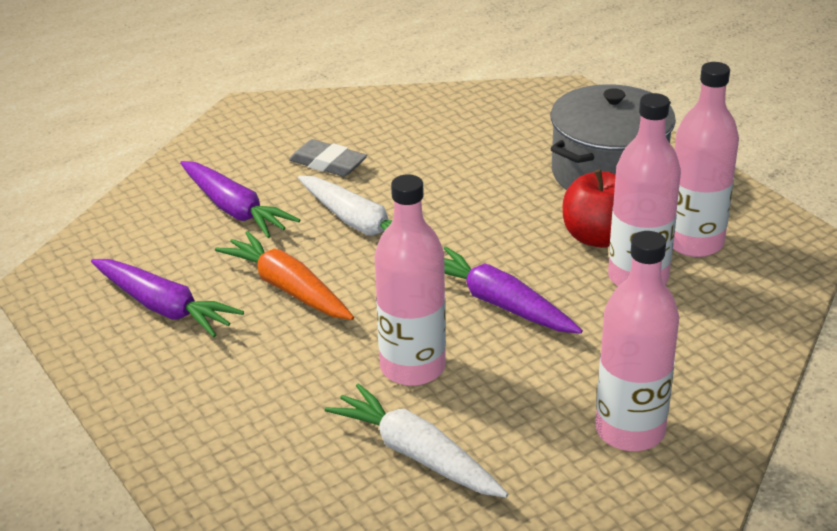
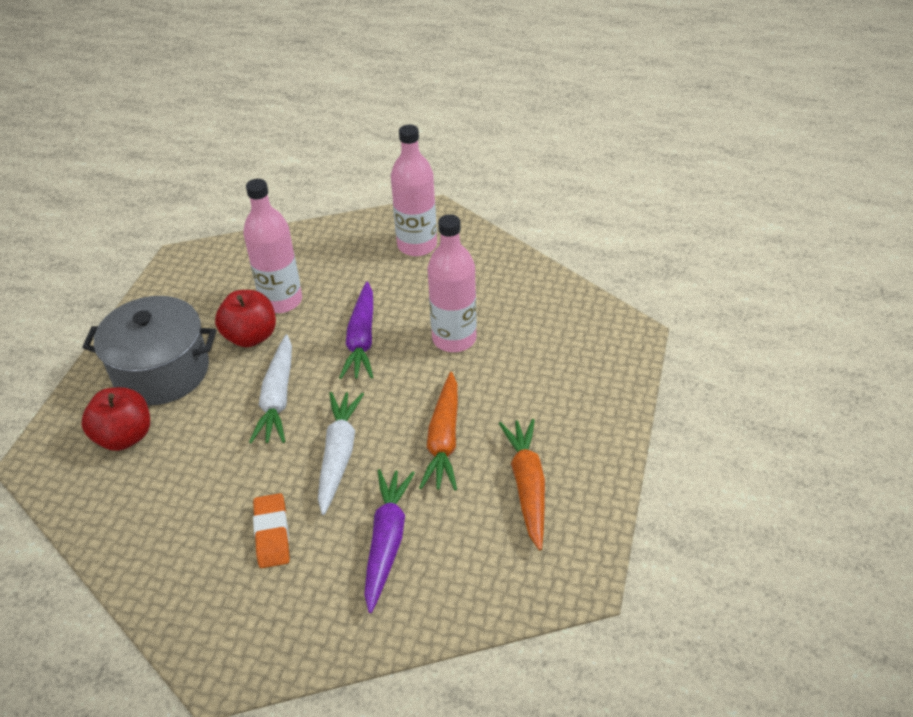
camera: 130 degrees left, 10 degrees up
(164, 307) = (527, 486): purple carrot -> orange carrot
(328, 163) = (272, 533): grey eraser -> orange eraser
(416, 454) = (513, 299): white carrot -> white carrot (278, 398)
(540, 133) = (125, 436): none -> red apple
(694, 243) = (221, 297): pink bottle -> none

